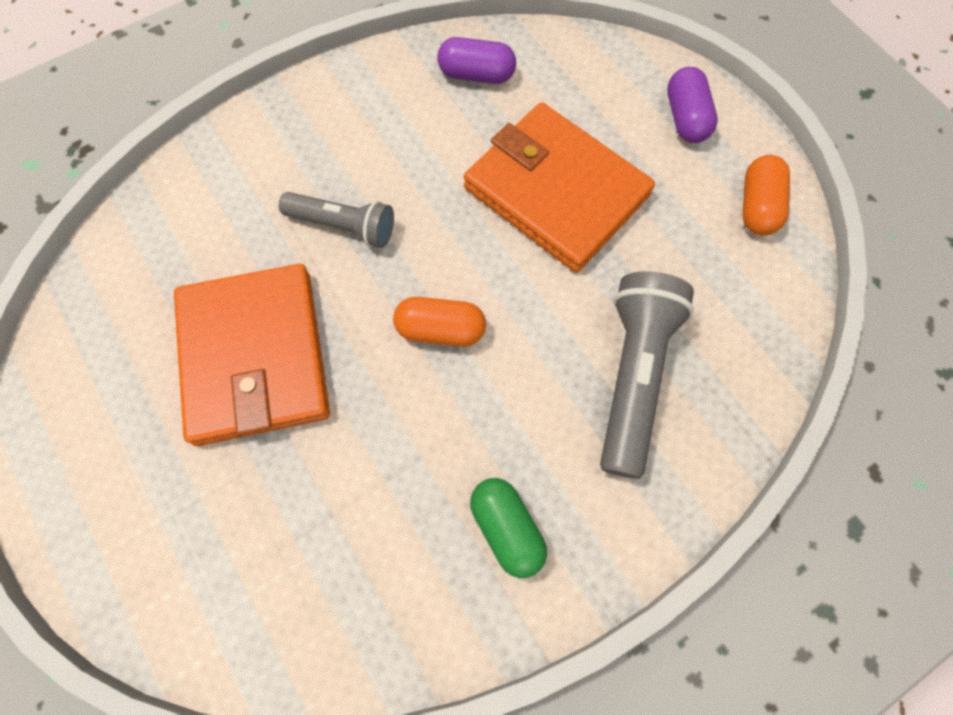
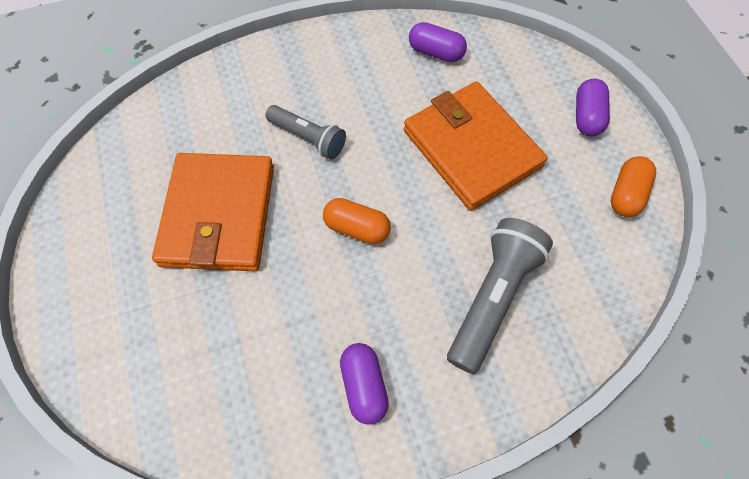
camera: 15 degrees right, 5 degrees down
(507, 529) = (364, 386): green capsule -> purple capsule

